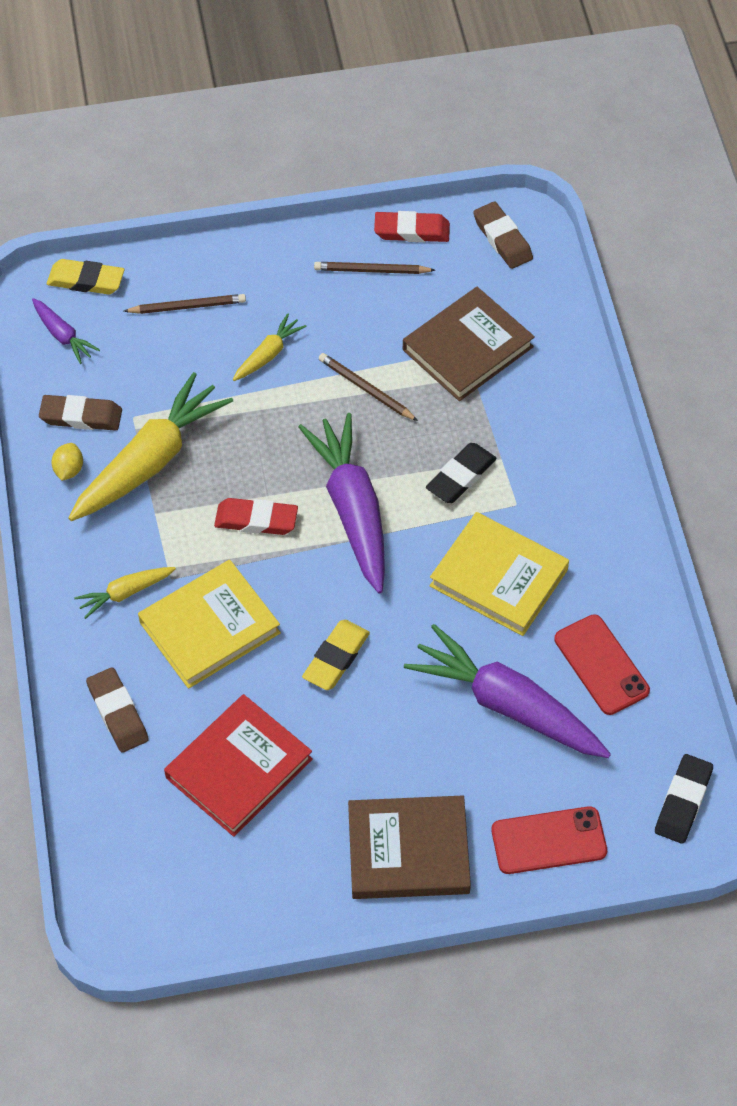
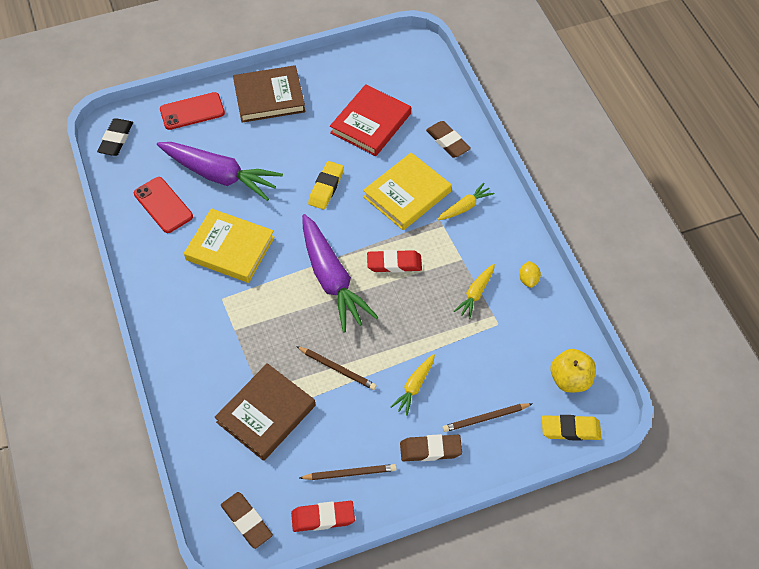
camera: 170 degrees right, 0 degrees up
(63, 336) = (570, 379): purple carrot -> yellow apple
(81, 416) = (534, 318): brown eraser -> brown eraser (430, 450)
(151, 460) = (475, 294): yellow carrot -> yellow carrot, size x0.48
(461, 476) = (261, 312): black eraser -> none

